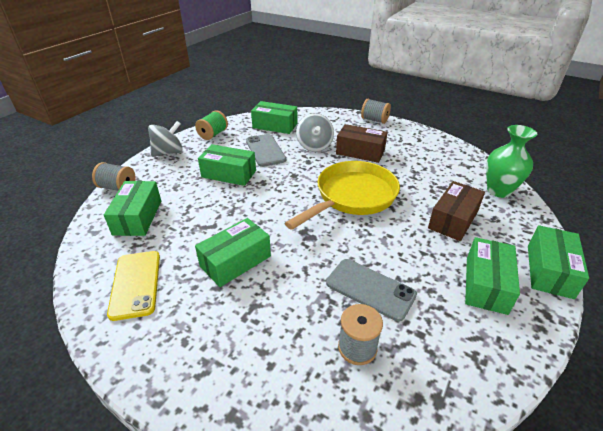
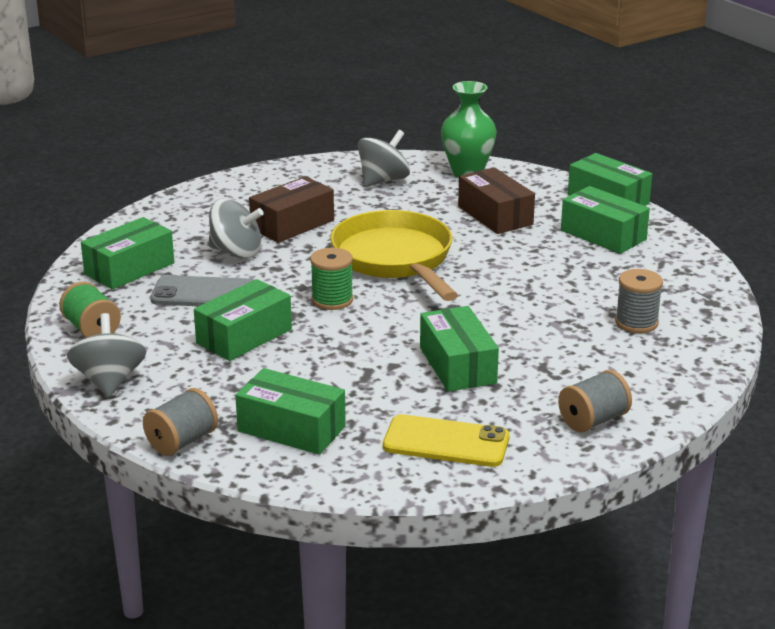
camera: 65 degrees left, 10 degrees down
(286, 189) = (332, 300): none -> green spool
(370, 289) = (566, 294): grey phone -> none
(374, 120) = (211, 188): grey spool -> grey spool (593, 420)
(446, 164) = (383, 180): none -> grey spinning top

